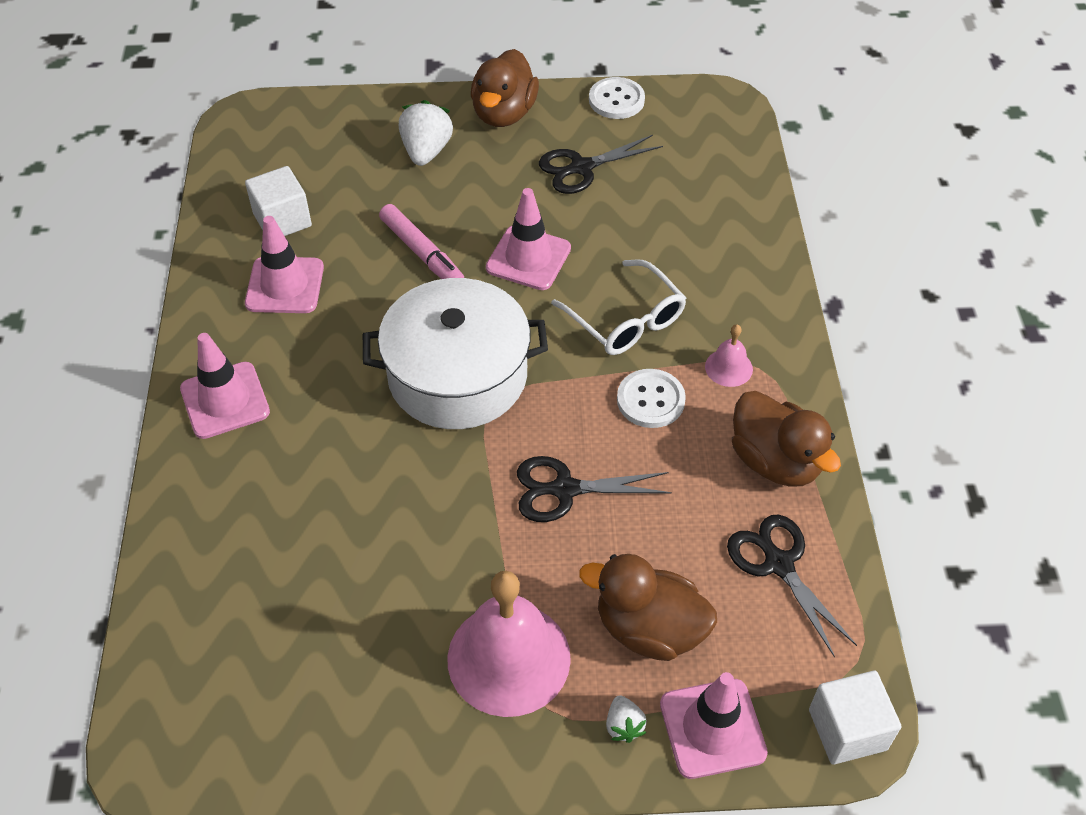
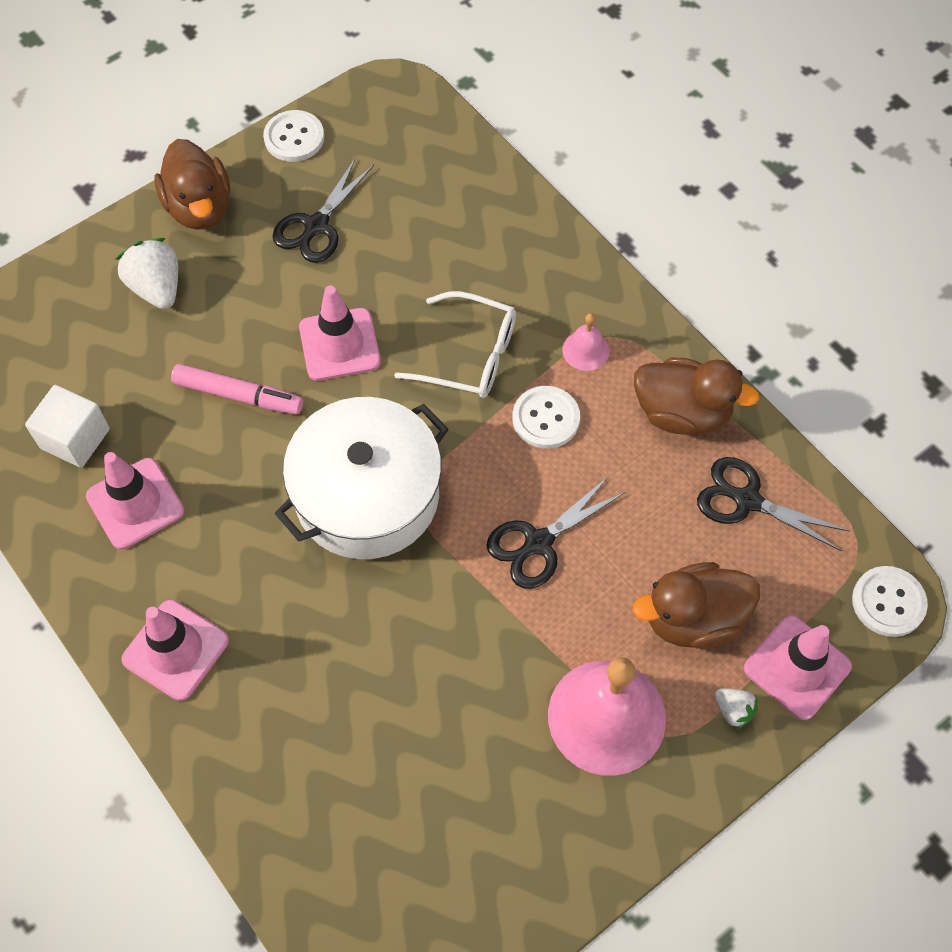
camera: 35 degrees left, 10 degrees up
(847, 729) = (888, 602): white cube -> white button

